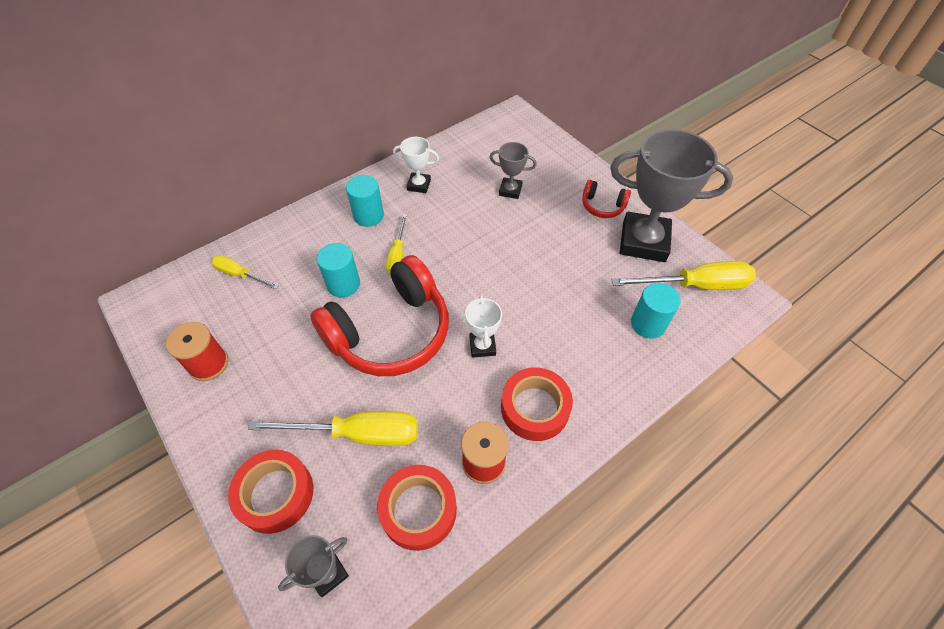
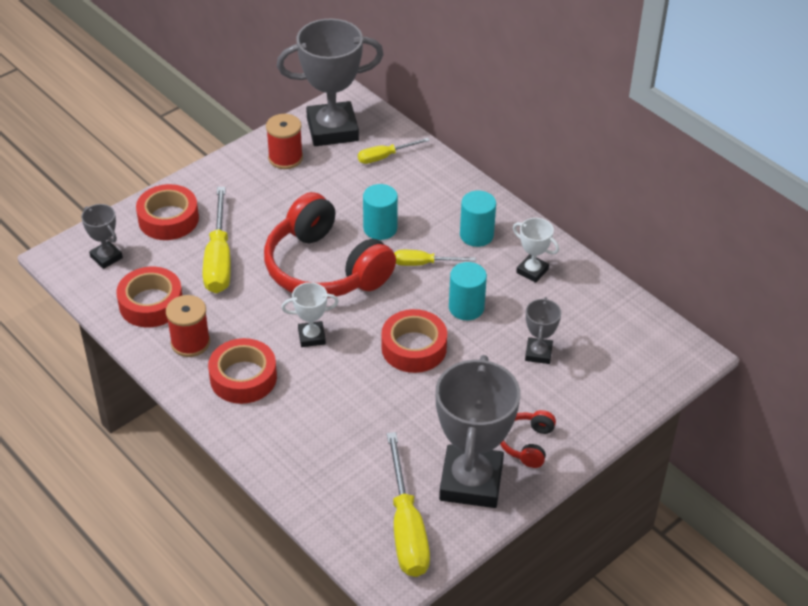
camera: 85 degrees right, 10 degrees down
(178, 318) = (332, 129): none -> grey trophy
(240, 274) = (385, 157): yellow screwdriver -> yellow screwdriver turned 135 degrees counterclockwise
(419, 185) = (532, 271): white trophy -> white trophy turned 60 degrees counterclockwise
(500, 268) = (414, 347): none -> red tape
(648, 324) = (347, 475): turquoise cylinder -> turquoise cylinder (466, 307)

